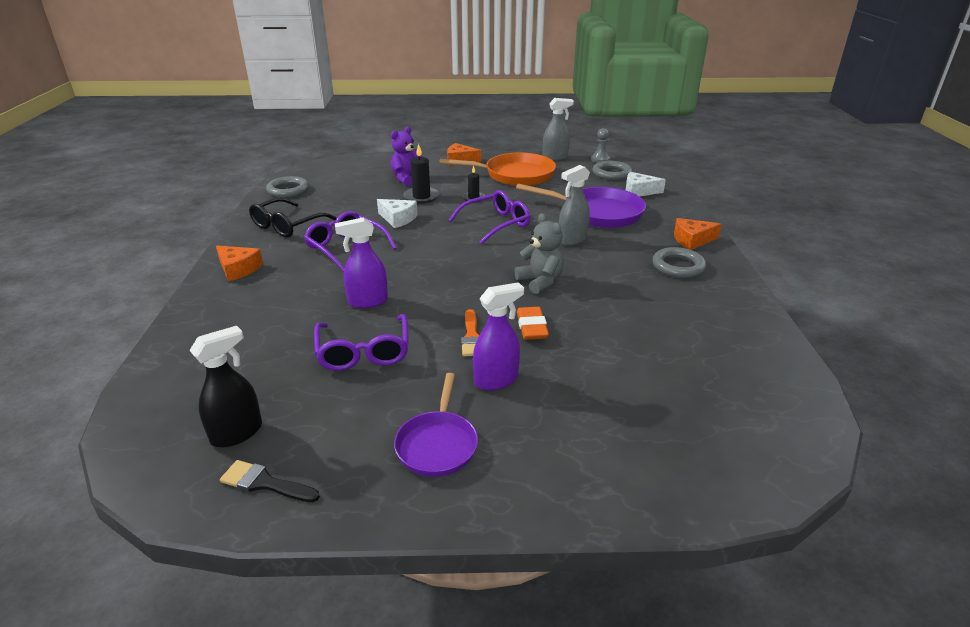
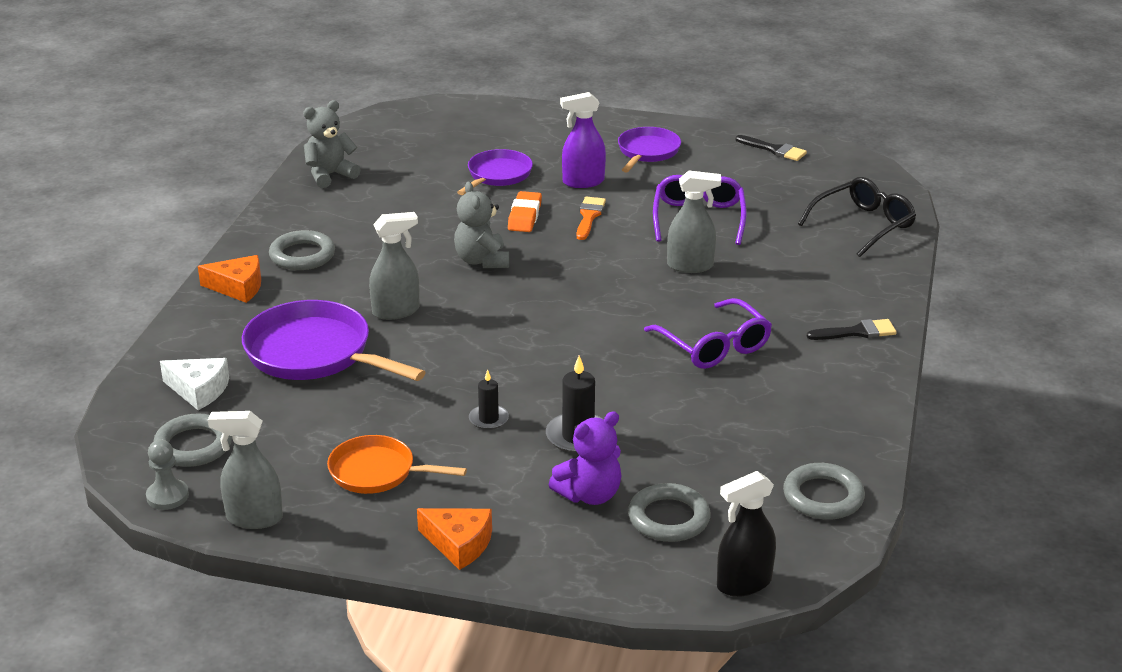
camera: 165 degrees left, 0 degrees up
(237, 433) = (803, 177): black spray bottle -> black spray bottle (743, 583)
(238, 269) = (857, 332): orange cheese -> black brush
(287, 226) = (807, 402): black glasses -> black glasses (863, 225)
(367, 176) = (668, 518): none -> grey ring
(367, 301) = (690, 266): purple spray bottle -> grey spray bottle
(398, 219) = (630, 390): white cheese -> none
(496, 224) = (483, 356): purple glasses -> none
(514, 175) = (378, 472): orange pan -> orange pan, size x0.61
(591, 373) = (497, 175): none -> purple pan
(752, 344) = (330, 175): none -> grey teddy bear

